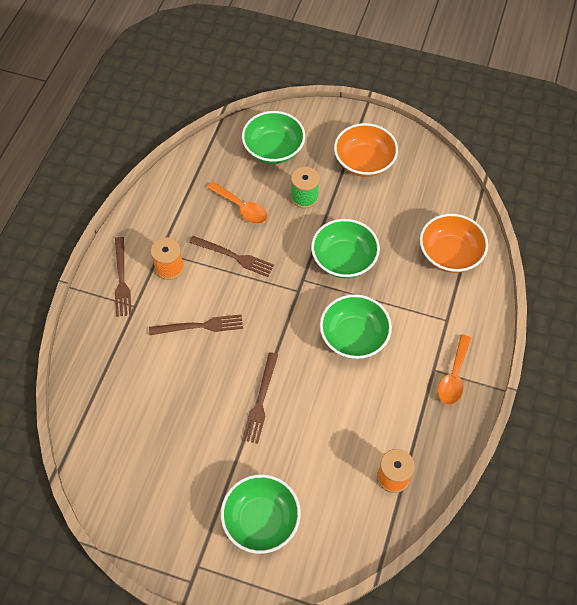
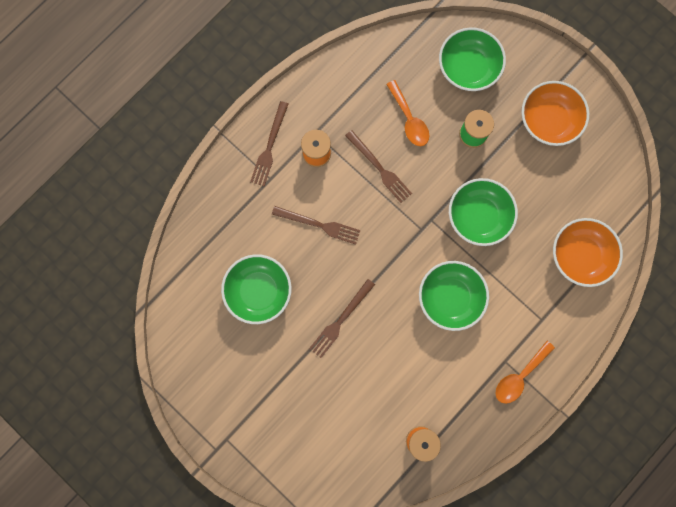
camera: 25 degrees right, 20 degrees up
(261, 520) = (294, 426): green bowl -> green bowl (258, 291)

